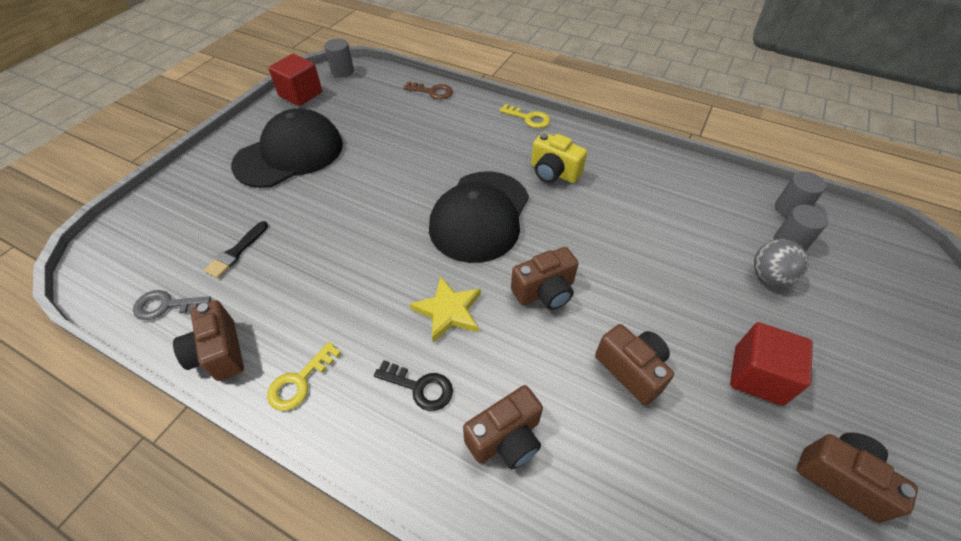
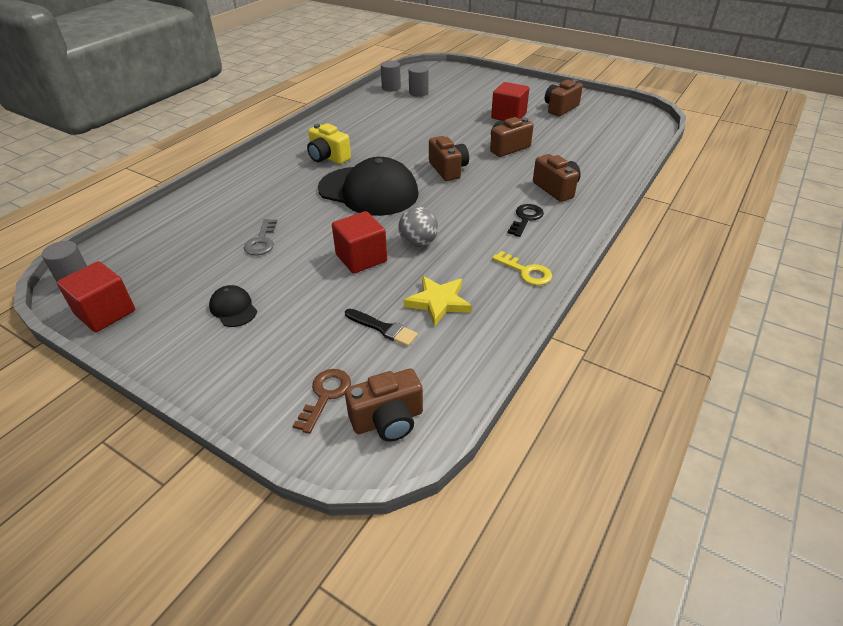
camera: 85 degrees left, 10 degrees down
(166, 306) = (449, 368): grey key -> grey key (261, 241)
(219, 353) = (502, 320): brown camera -> brown camera (388, 420)
(289, 154) = (233, 308): black cap -> black cap, size x0.42
(349, 224) = (361, 258): none -> red cube
(433, 92) = (171, 213): brown key -> brown key (325, 395)
(448, 311) = (463, 207): yellow star -> yellow star (438, 302)
(529, 118) = (250, 163): yellow key -> none
(553, 172) = (328, 157): yellow camera -> yellow camera turned 90 degrees clockwise
(769, 276) = (443, 102): grey ball -> grey ball (418, 243)

